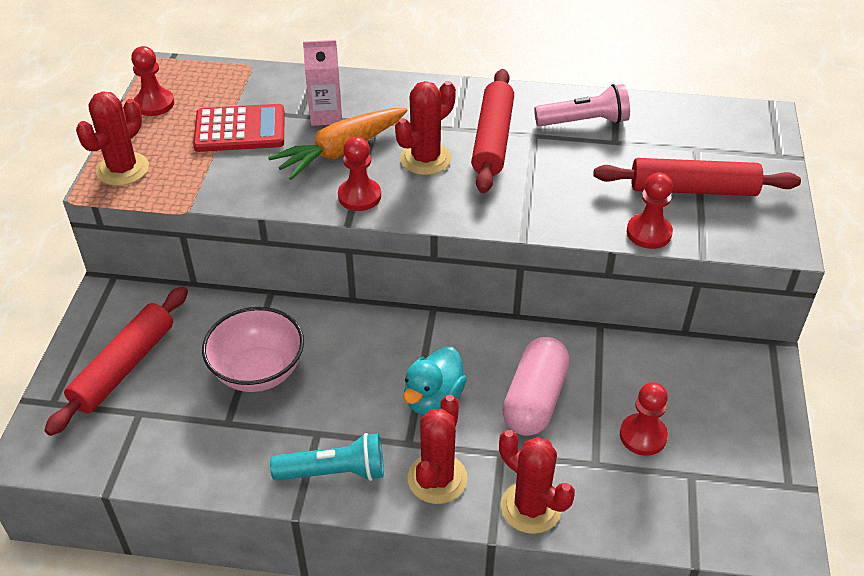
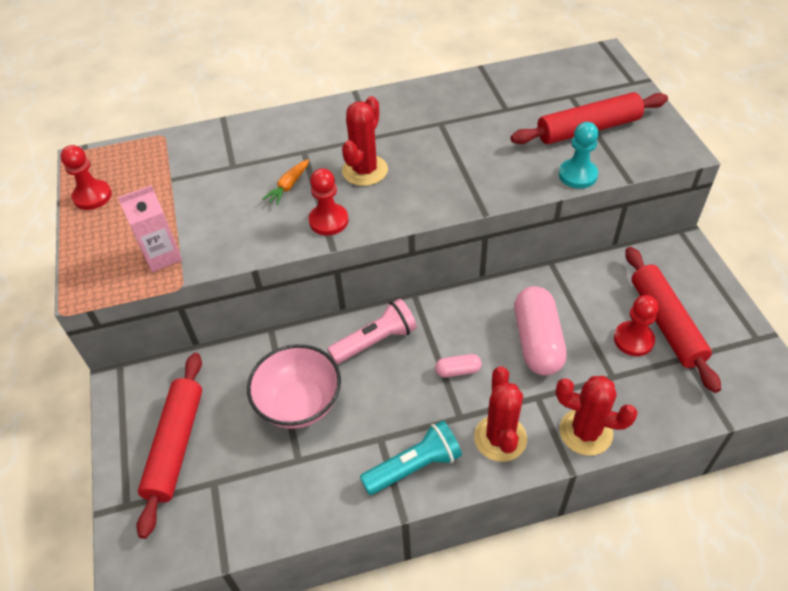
camera: 20 degrees left, 5 degrees up
(122, 169) = (97, 266): red cactus -> none
(240, 130) = (187, 195): red calculator -> none
(326, 115) = (257, 159): pink carton -> pink carton (162, 256)
(340, 151) = (288, 186): orange carrot -> orange carrot, size x0.49
(433, 398) = (458, 371): turquoise duck -> pink capsule
(492, 139) = (409, 137): red rolling pin -> red rolling pin (665, 323)
(584, 121) = (473, 100): pink flashlight -> pink flashlight (375, 341)
(649, 233) = (577, 175): red pawn -> turquoise pawn

